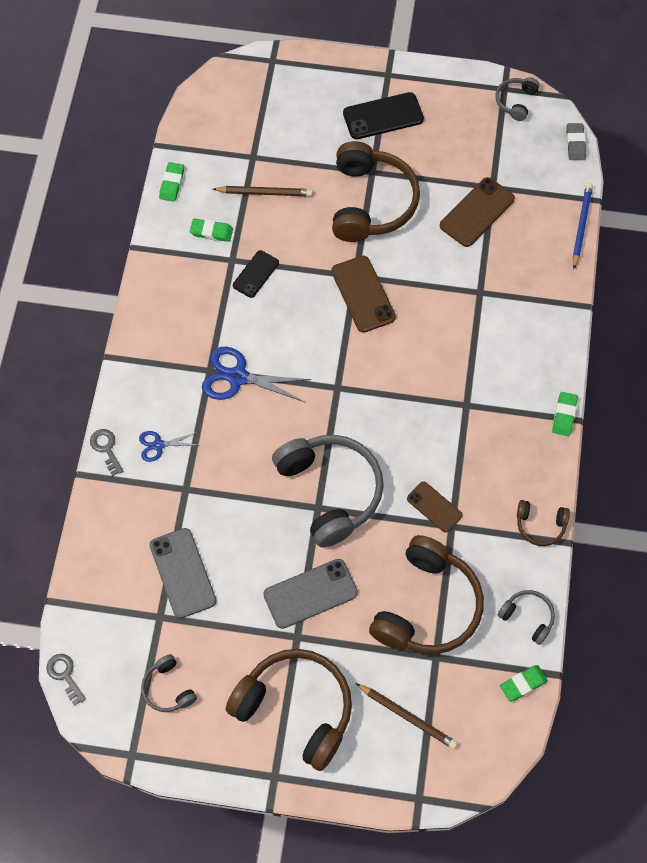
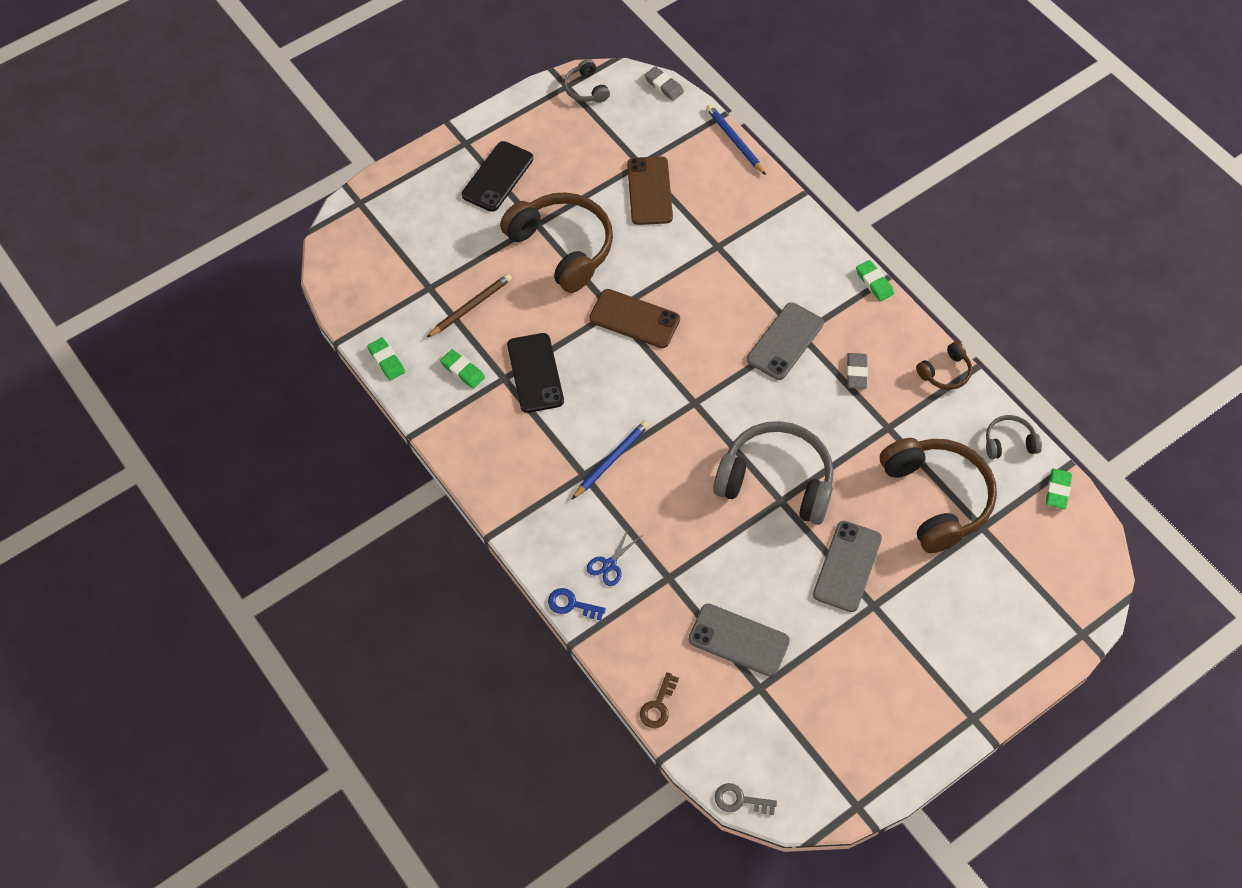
camera: 45 degrees left, 5 degrees down
(84, 565) = (658, 706): none -> brown key
(106, 448) = (571, 604): grey key -> blue key
(168, 688) = (826, 733): grey headphones -> none
(211, 232) = (462, 371): green eraser -> green eraser turned 75 degrees clockwise
(238, 377) = (611, 460): blue scissors -> blue pencil
(255, 274) = (535, 373): black phone -> black phone, size x1.58
(296, 709) = (932, 656): brown headphones -> none
(407, 716) = (1011, 586): brown pencil -> none
(434, 507) = (861, 425): brown phone -> none
(449, 400) = (785, 341): none -> grey phone
(474, 467) = (856, 372): none -> grey eraser

